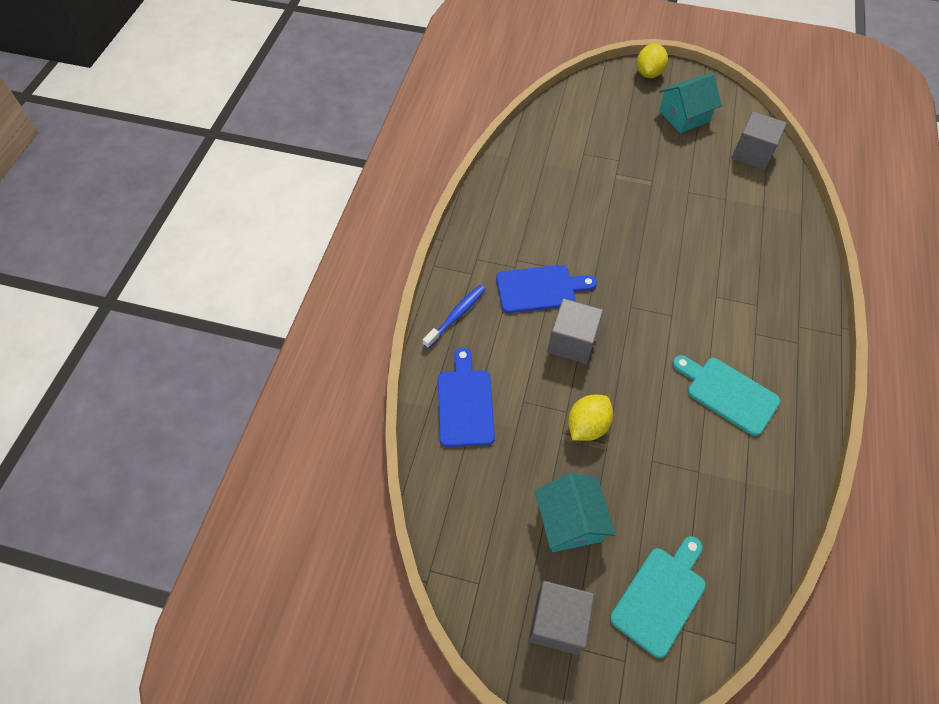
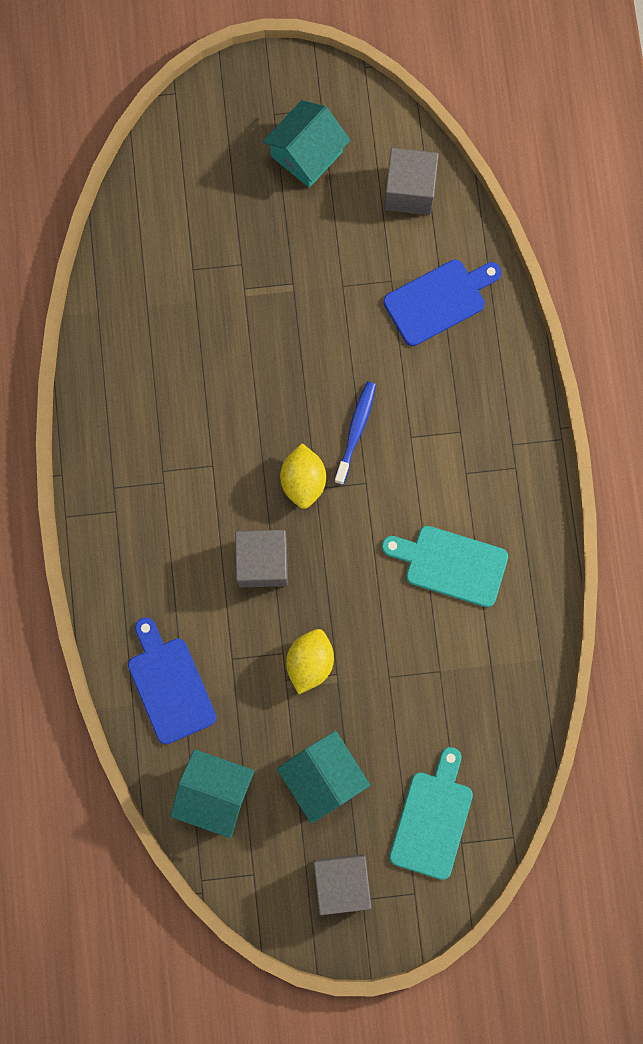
camera: 20 degrees left, 20 degrees up
(456, 315) = (119, 577): blue toothbrush -> blue toothbrush (356, 430)
(470, 500) = (214, 793): none -> turquoise house
(539, 289) = (203, 503): blue cutting board -> blue cutting board (438, 300)
(648, 73) = (240, 88): yellow lemon -> yellow lemon (303, 481)

